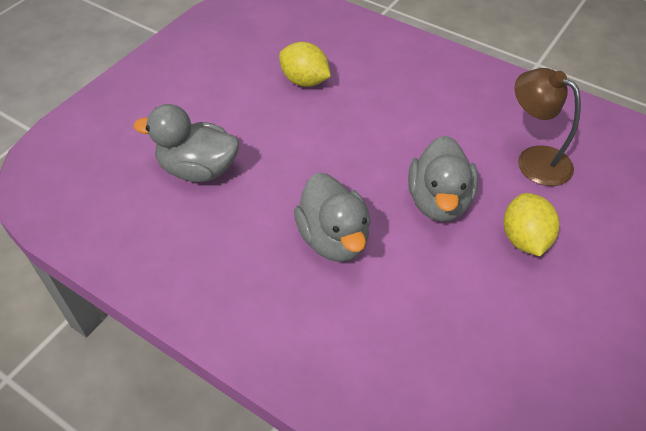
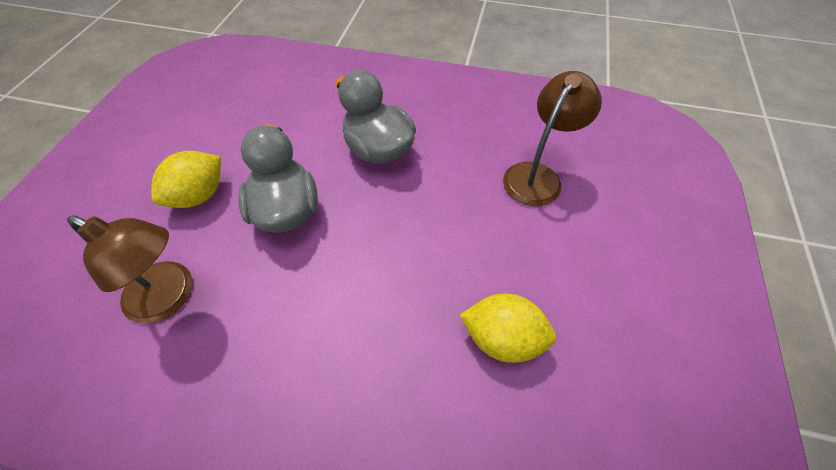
camera: 160 degrees right, 5 degrees up
(198, 169) = (537, 175): grey duck -> brown lamp
(524, 239) = (199, 196): yellow lemon -> yellow lemon turned 60 degrees clockwise

